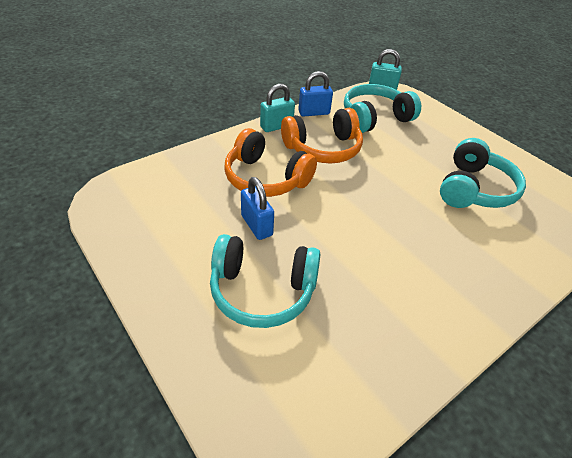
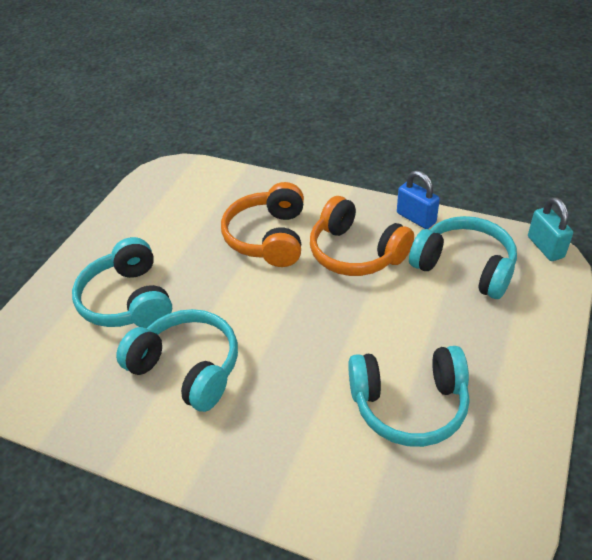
camera: 65 degrees right, 0 degrees up
(257, 225) = (200, 262): blue padlock -> none
(276, 126) = (359, 206): turquoise padlock -> none
(377, 281) = (187, 368): none -> turquoise headphones

